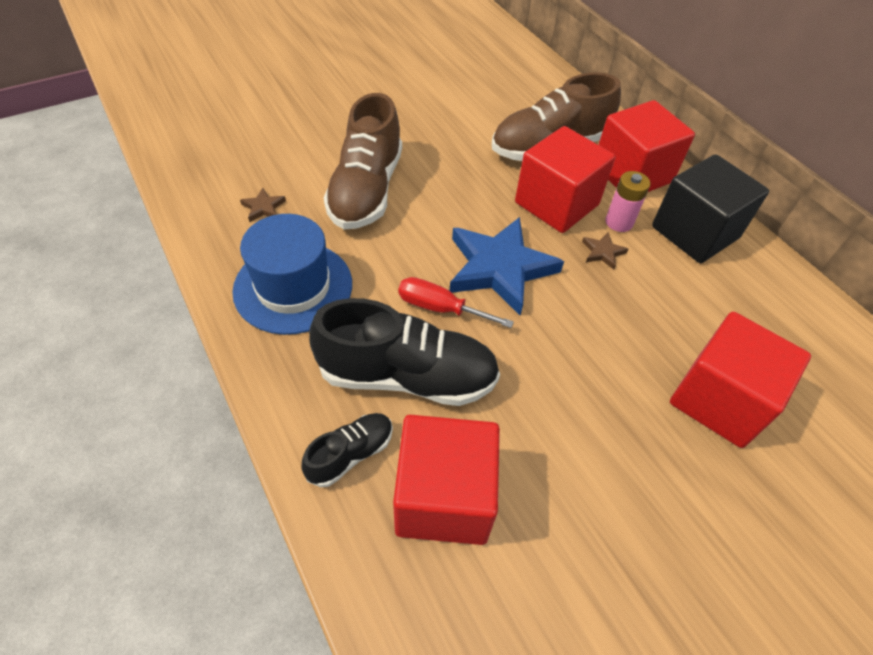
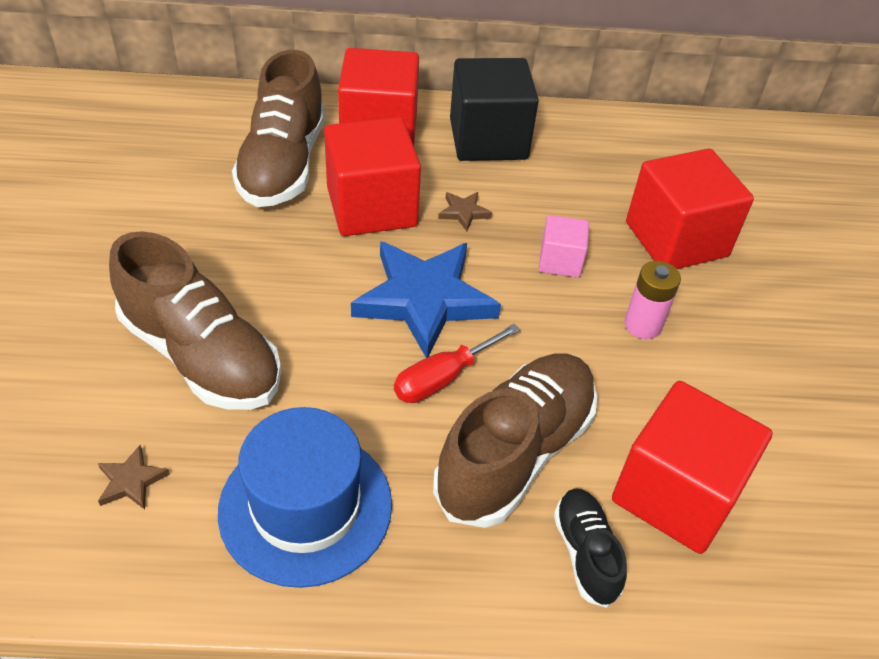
camera: 60 degrees left, 5 degrees down
(407, 376) = (515, 453): black shoe -> brown shoe
(612, 329) = (560, 261): none -> pink cube
(619, 222) = (434, 178): pink battery -> pink battery (643, 325)

